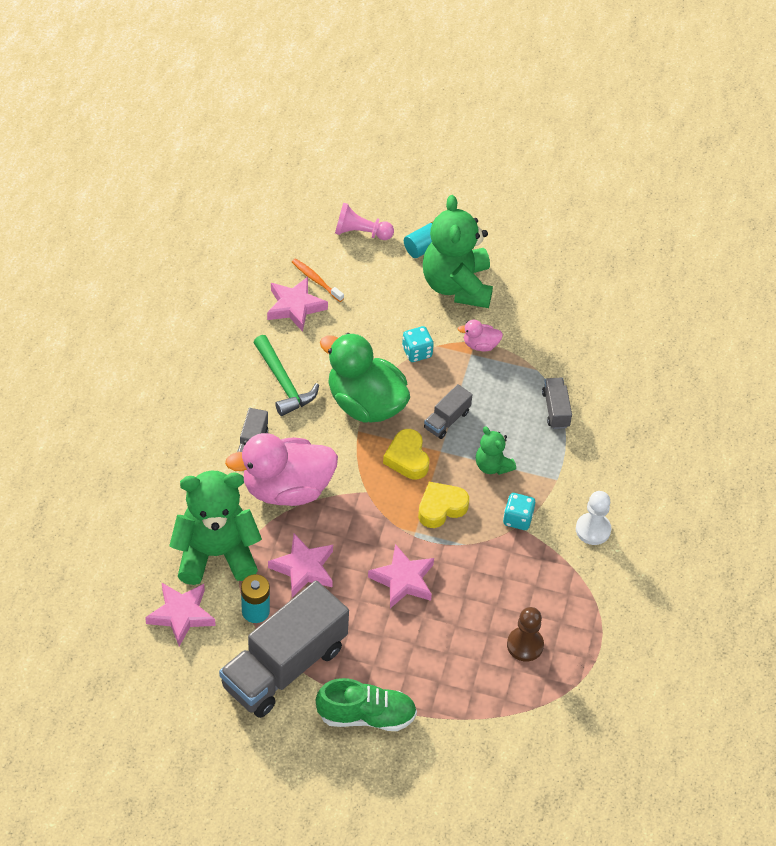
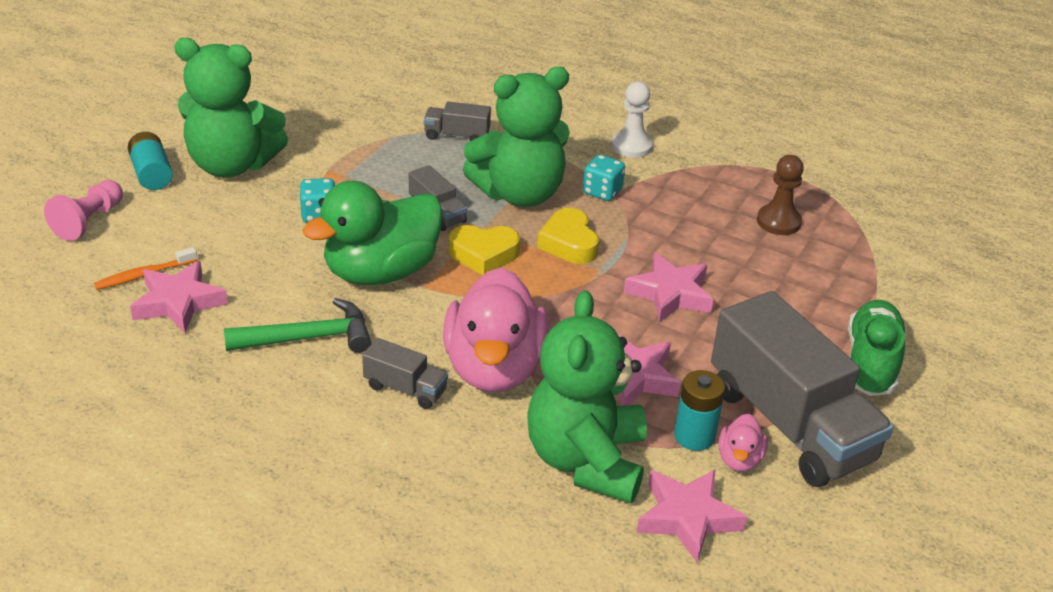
camera: 75 degrees left, 15 degrees down
(480, 345) = (335, 166): pink duck -> pink duck (739, 459)
(492, 466) = (519, 194): green teddy bear -> green teddy bear, size x2.02

